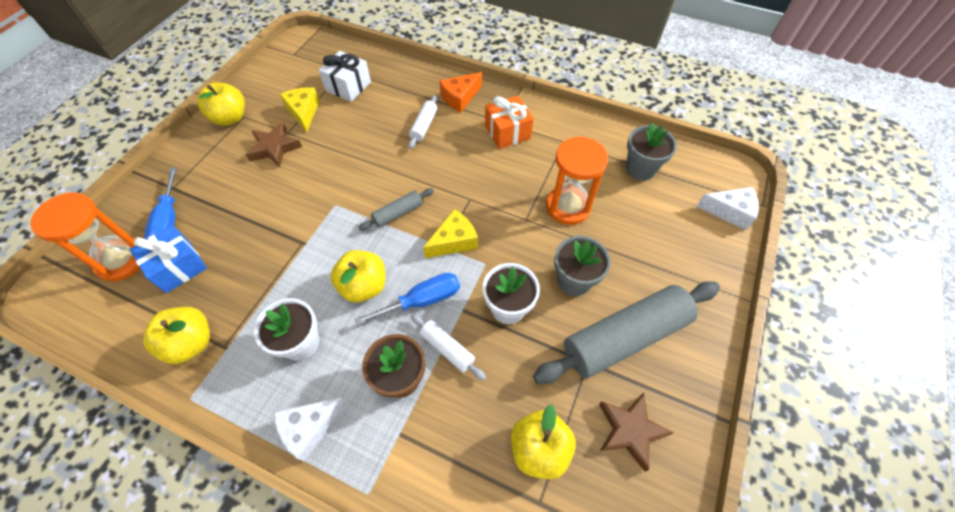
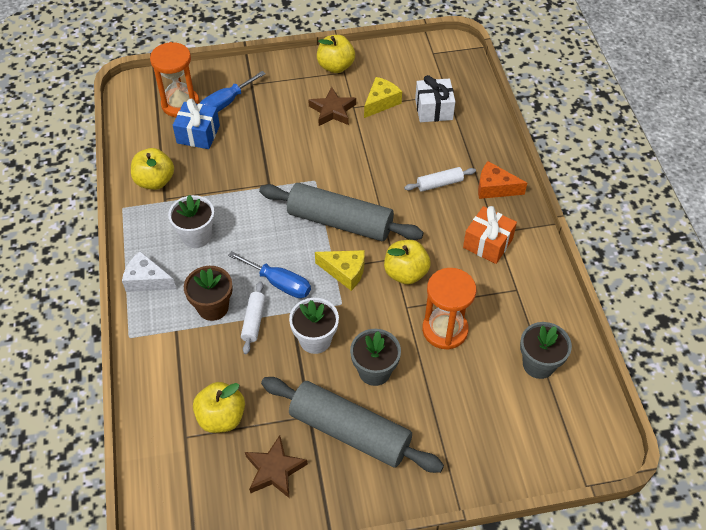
camera: 55 degrees right, 5 degrees down
(364, 286) = (263, 242): yellow apple -> yellow apple (405, 273)
(398, 213) = (340, 222): grey rolling pin -> grey rolling pin, size x2.19
(729, 212) = (551, 459): white cheese -> none

